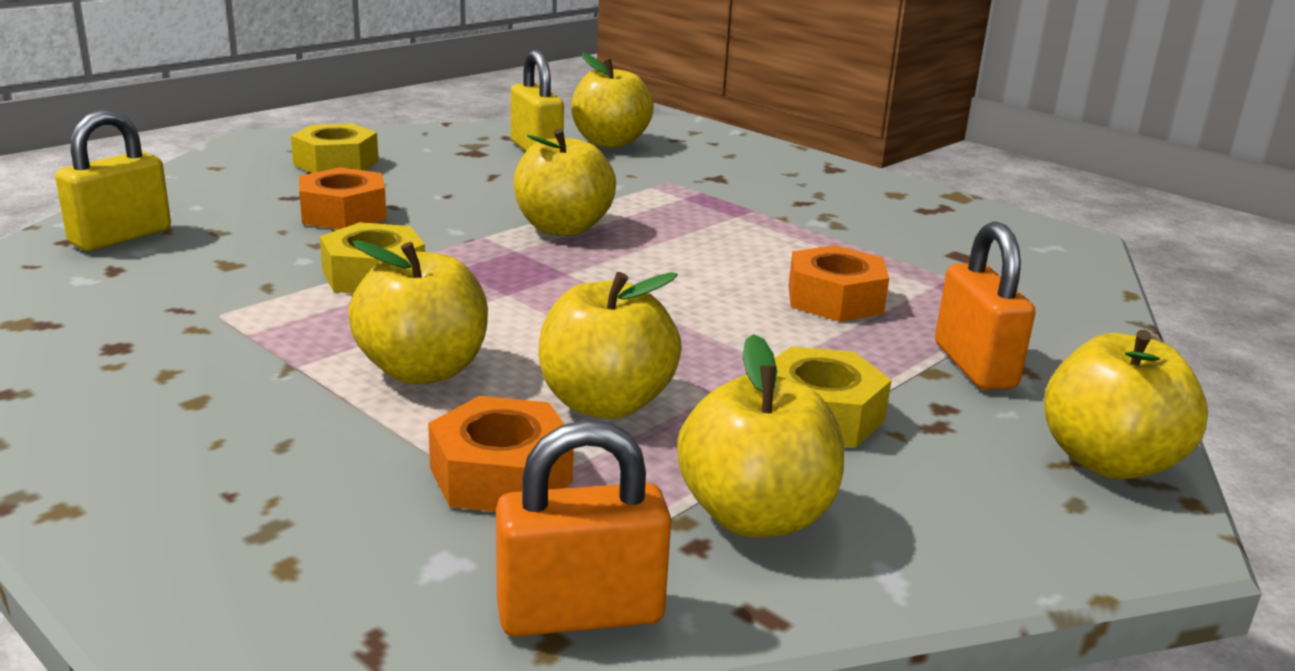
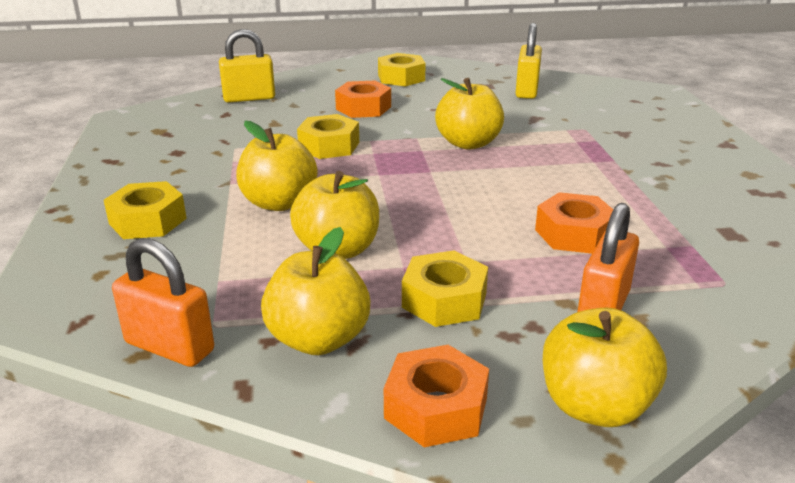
camera: 40 degrees right, 5 degrees up
(242, 462) = (148, 221): none -> yellow nut
(501, 475) = (235, 267): orange nut -> orange nut (436, 408)
(610, 142) = (583, 94): yellow apple -> none

